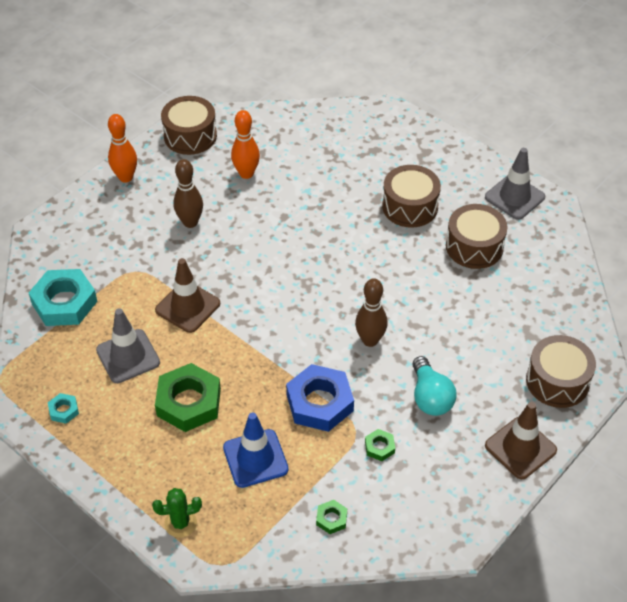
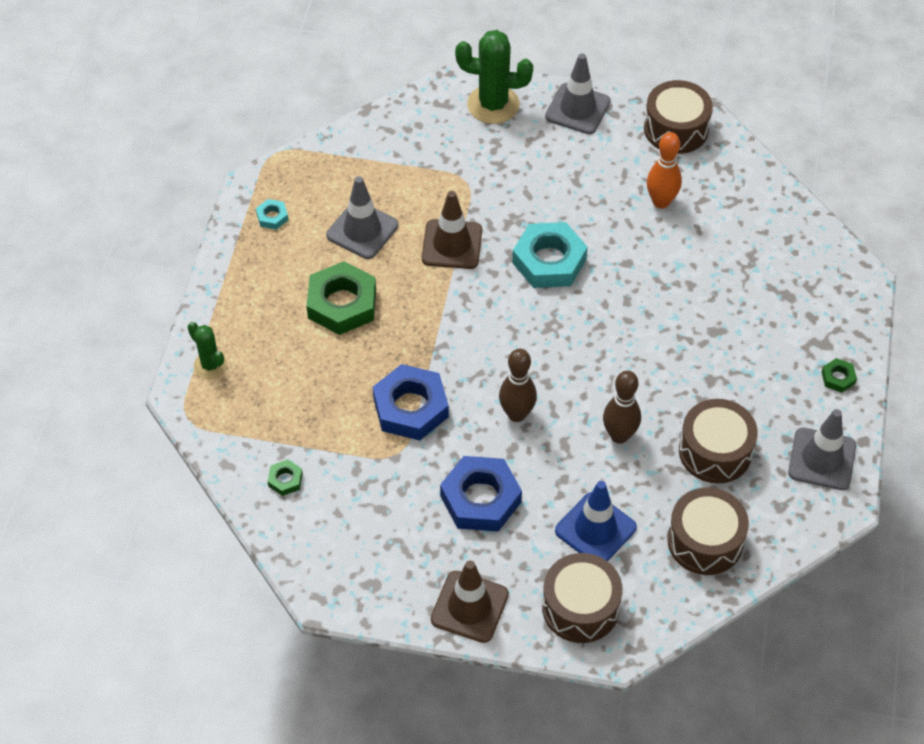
camera: 60 degrees right, 5 degrees up
(64, 303) = (390, 150): turquoise nut -> turquoise nut (549, 261)
(78, 221) = (493, 105): none -> green cactus
(125, 177) = (577, 109): orange bowling pin -> grey traffic cone
(190, 222) = (559, 191): brown bowling pin -> brown bowling pin (619, 435)
(255, 458) = (313, 387): blue traffic cone -> blue traffic cone (595, 529)
(379, 447) = (391, 482): green nut -> green nut (838, 378)
(410, 206) = (728, 366): brown drum -> brown drum (705, 541)
(430, 397) = (480, 499): turquoise light bulb -> blue nut

